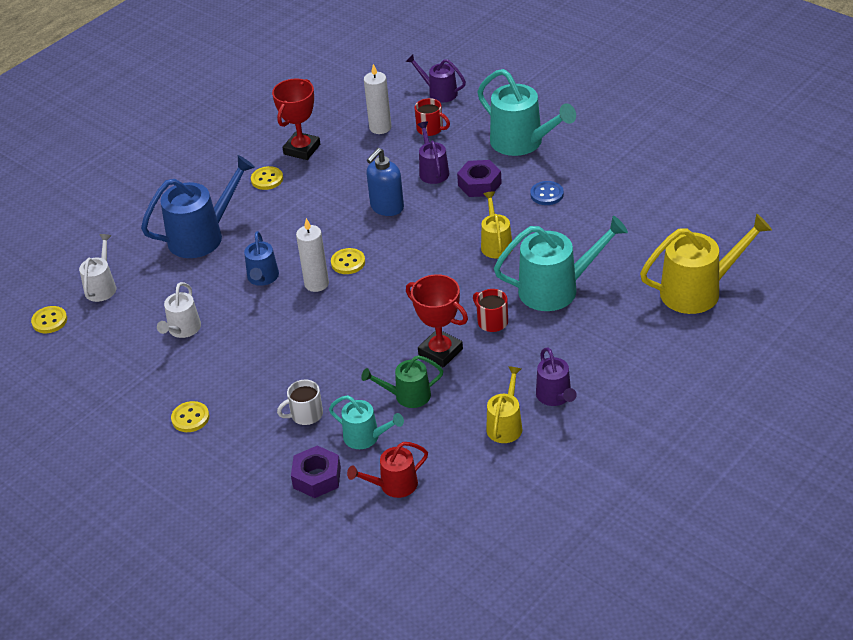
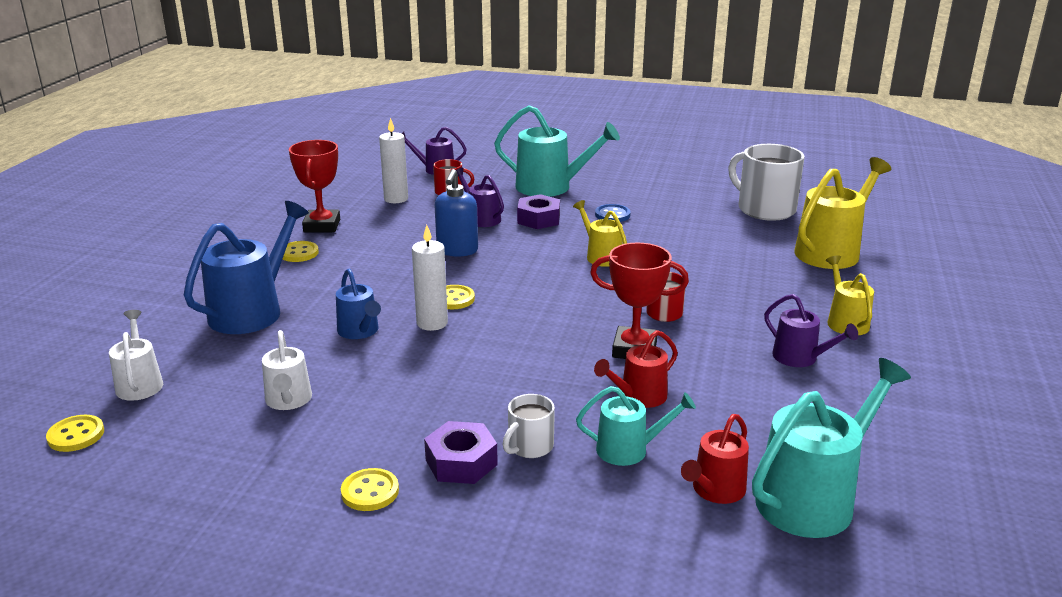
camera: 30 degrees left, 15 degrees down
(317, 477) = (608, 511): purple nut -> purple nut (461, 462)
(408, 396) = (638, 397): green watering can -> red watering can
(505, 425) = (778, 396): yellow watering can -> yellow watering can (845, 322)
(556, 289) = (699, 276): turquoise watering can -> turquoise watering can (813, 498)
(691, 221) = (764, 209): none -> white mug

